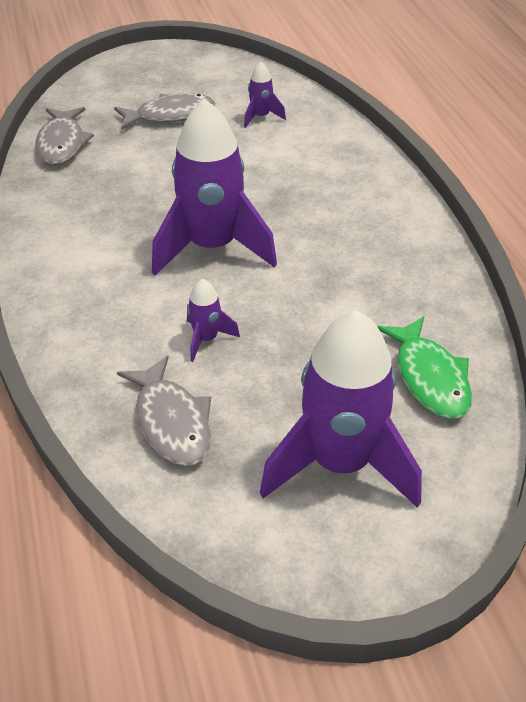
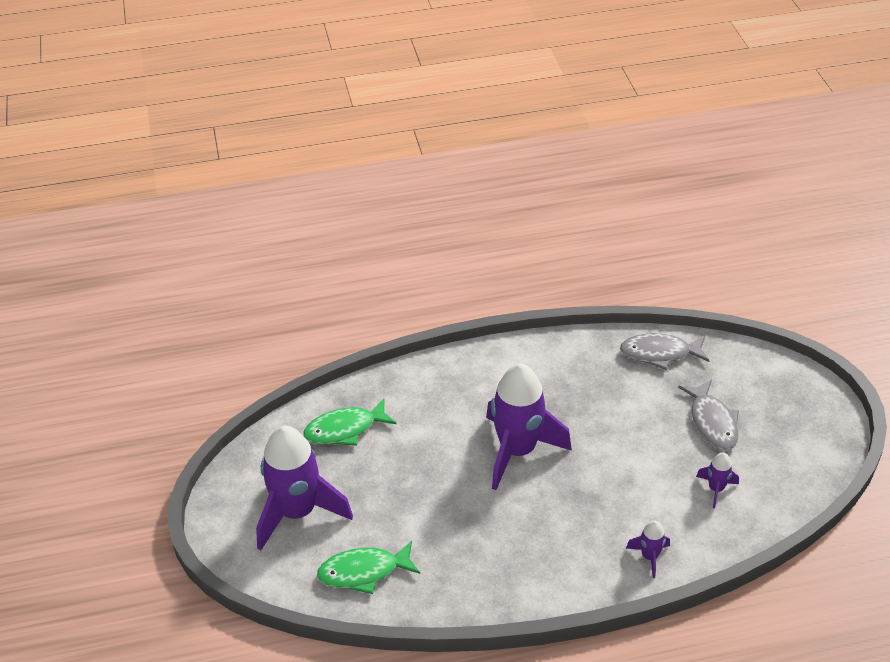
camera: 95 degrees right, 0 degrees up
(171, 422) = (345, 429): grey fish -> green fish
(206, 339) = (416, 446): purple rocket -> purple rocket (649, 557)

